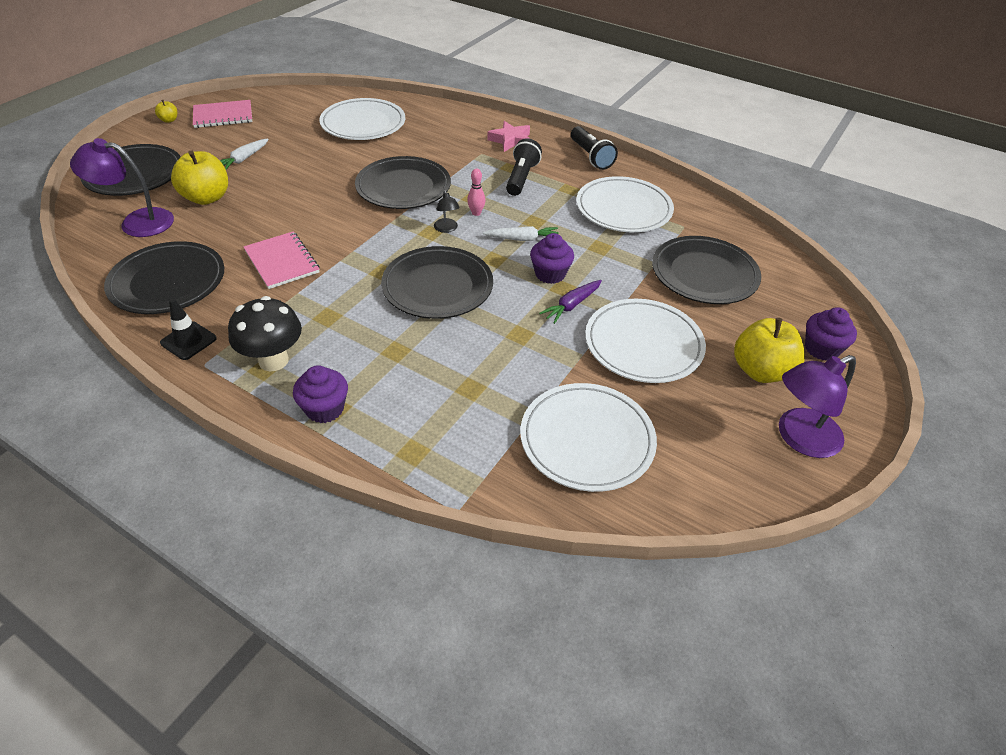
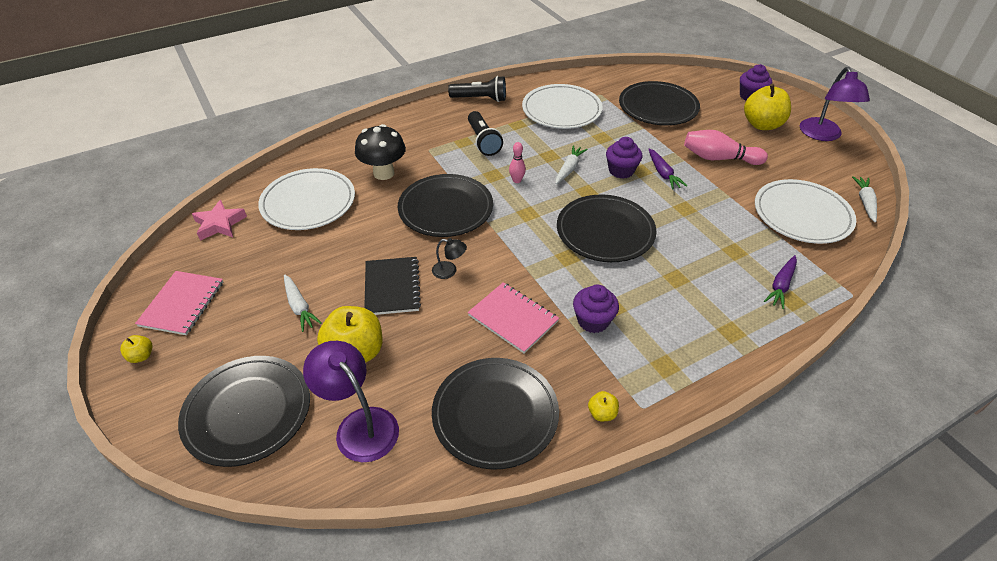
camera: 60 degrees left, 0 degrees up
(137, 222) = (359, 425): purple lamp -> purple lamp turned 105 degrees clockwise
(188, 341) = (602, 413): black traffic cone -> yellow apple
(273, 360) = (657, 356): black mushroom -> black mushroom (384, 173)
(282, 262) = (513, 318): pink notebook -> pink notebook turned 45 degrees clockwise
(287, 191) = (392, 287): none -> black notebook
(325, 409) = (730, 338): purple cupcake -> purple cupcake (593, 321)
(434, 438) = (781, 285): none -> purple carrot
(447, 229) = (529, 203): black lamp -> black lamp (449, 271)
(510, 140) = (421, 128): pink star -> pink star (219, 224)
(521, 178) = (483, 141): black flashlight -> black flashlight turned 150 degrees counterclockwise
(643, 344) = (719, 158): white plate -> pink bowling pin
(669, 504) = (865, 202): none -> white carrot

